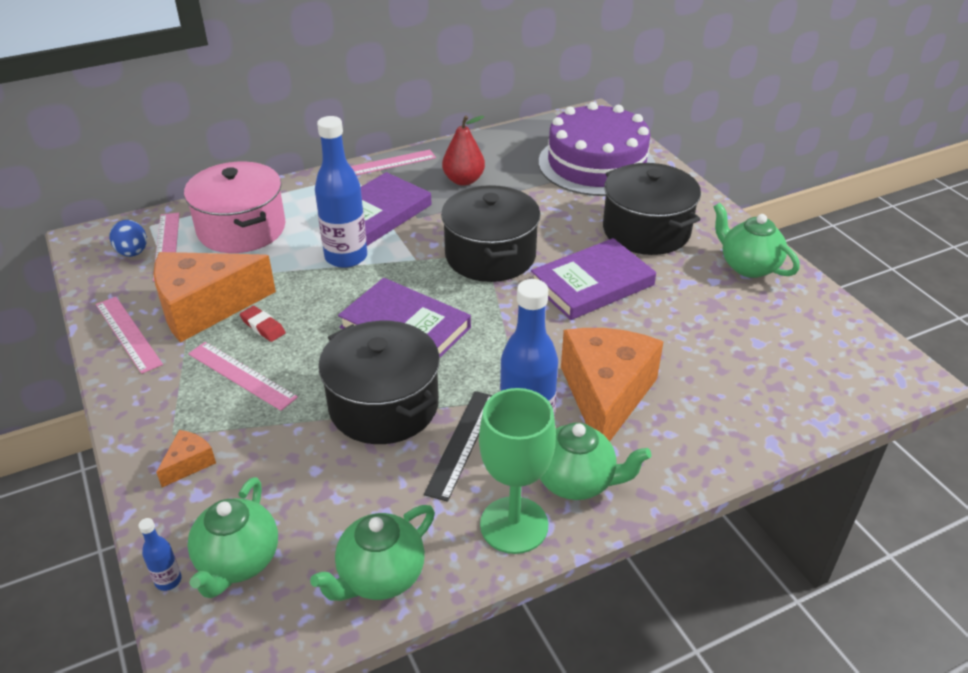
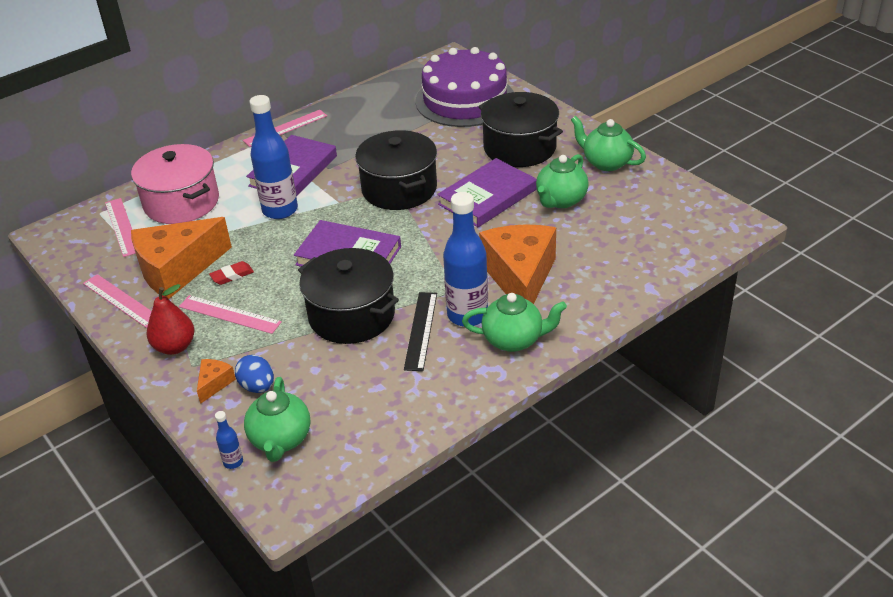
camera: 10 degrees left, 0 degrees up
(133, 253) = (95, 237): blue egg -> blue egg (257, 386)
(263, 326) = (232, 275): red eraser -> red eraser turned 60 degrees counterclockwise
(380, 576) = (390, 428): green teapot -> green teapot (561, 200)
(463, 180) = (357, 131): red pear -> red pear (175, 347)
(514, 525) = (476, 377): green goblet -> none

